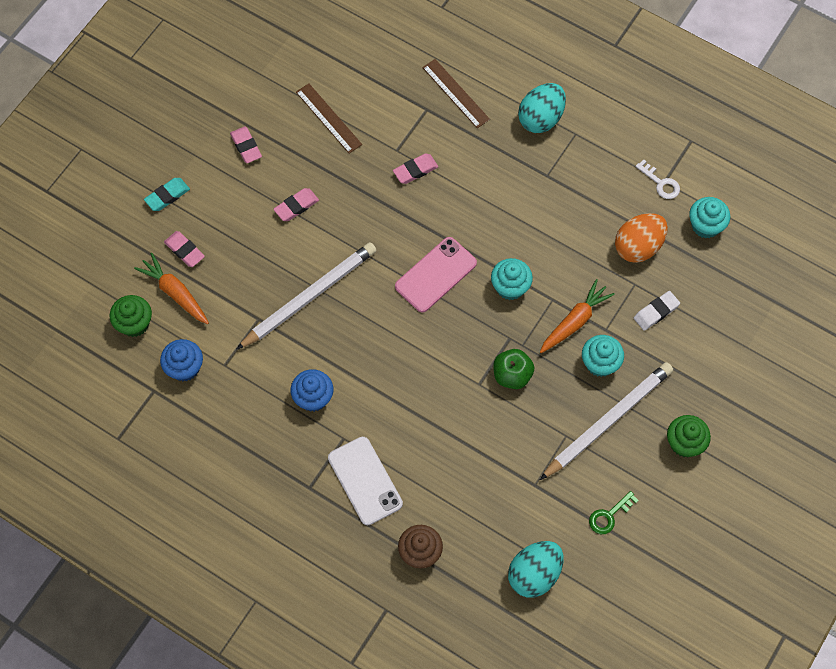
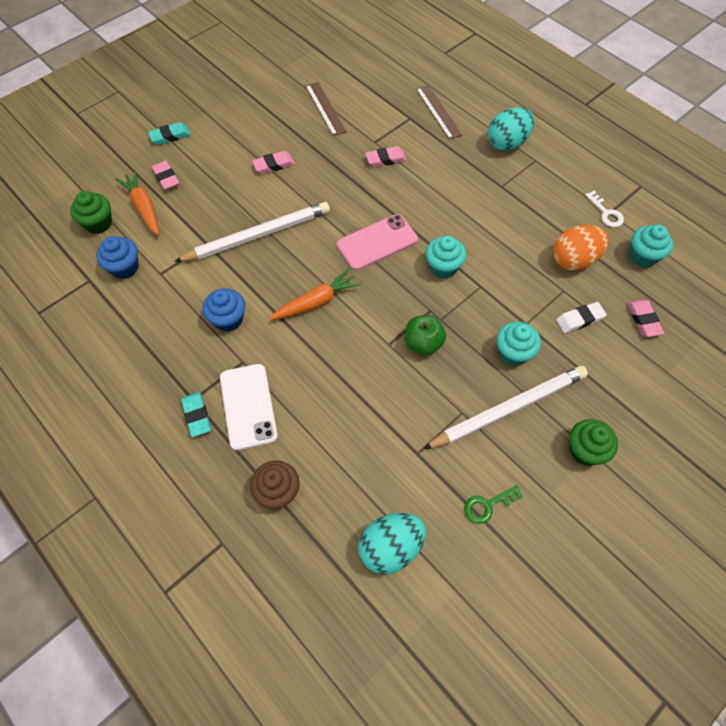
camera: 15 degrees right, 5 degrees down
(246, 146) = (249, 115): pink eraser -> pink eraser (643, 320)
(319, 502) = (197, 415): none -> turquoise eraser
(575, 321) = (497, 310): orange carrot -> orange carrot (316, 302)

